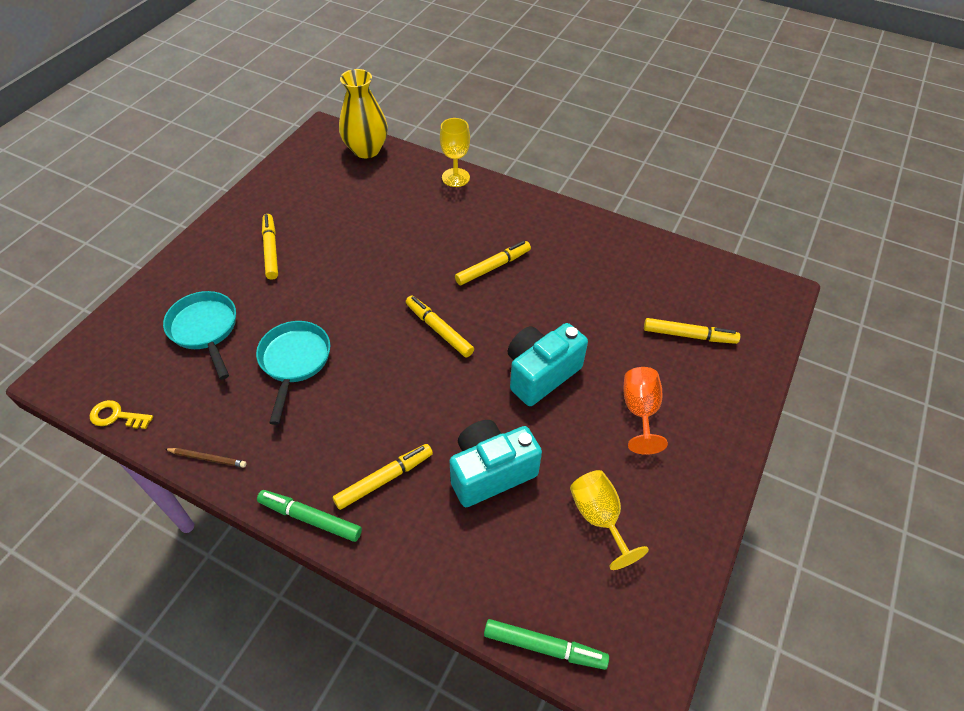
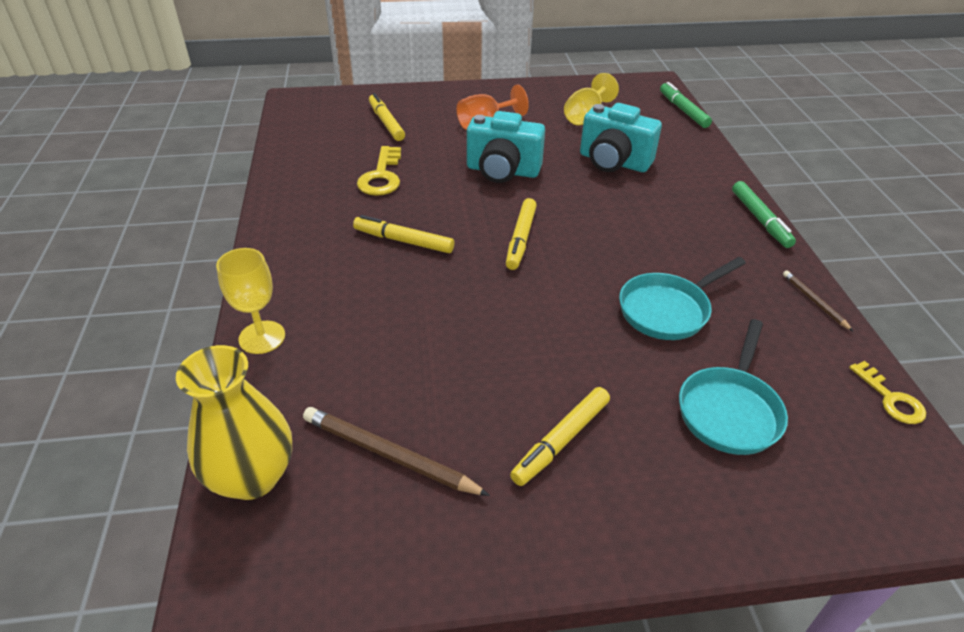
camera: 125 degrees left, 10 degrees down
(331, 191) = (389, 455): none -> brown pencil
(384, 479) = (685, 202): yellow marker -> none
(591, 292) = (381, 176): none -> yellow key

